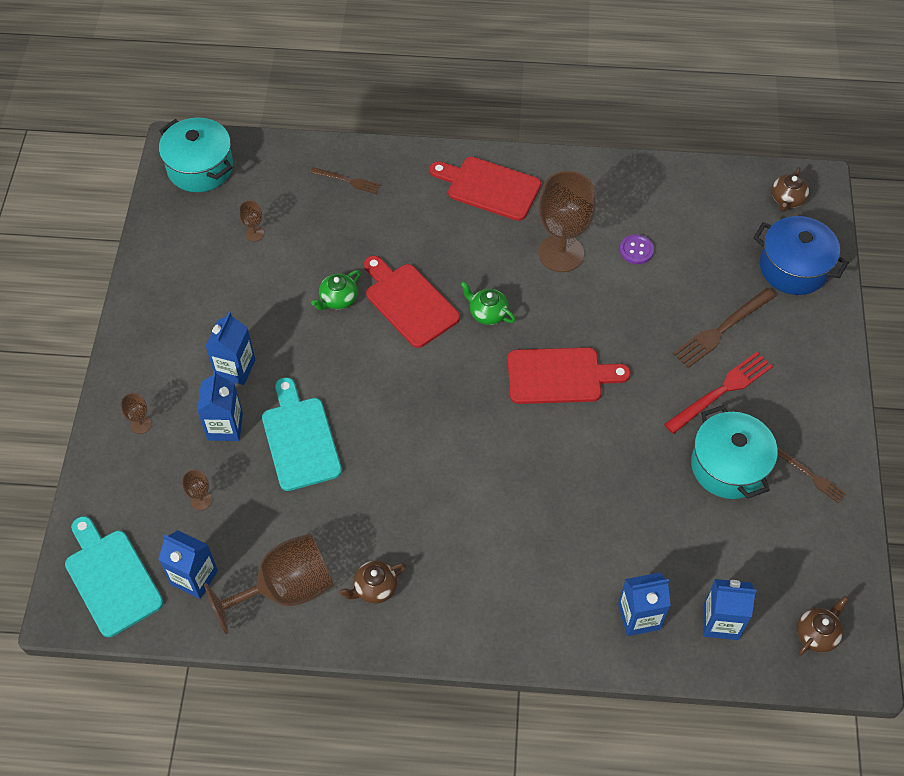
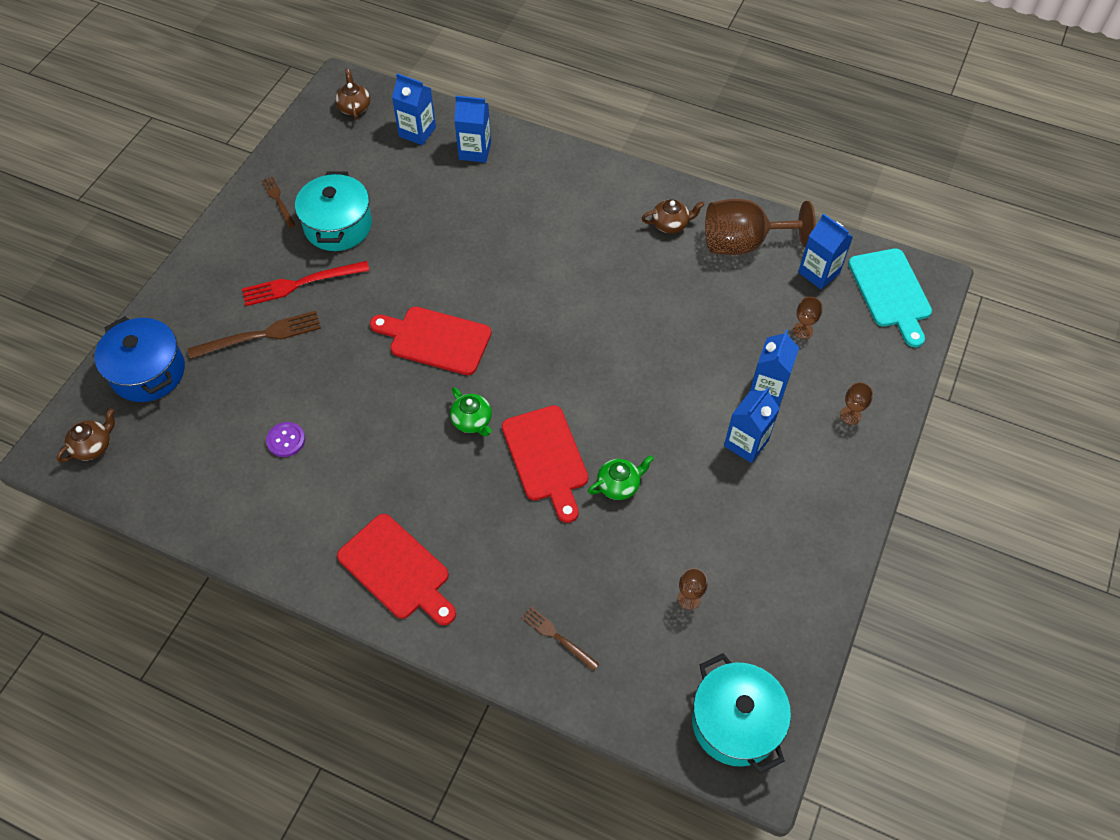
camera: 160 degrees left, 0 degrees up
(300, 439) = (699, 356): turquoise cutting board -> none
(561, 253) = (364, 462): brown goblet -> none
(817, 634) = (354, 107): brown teapot -> brown teapot turned 105 degrees clockwise

